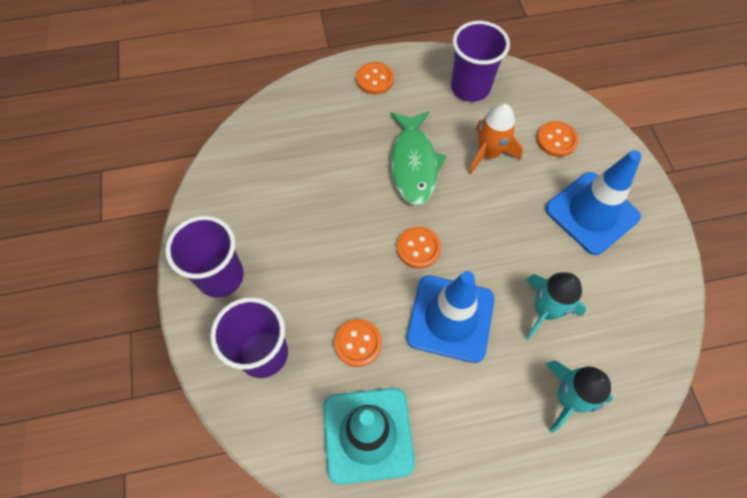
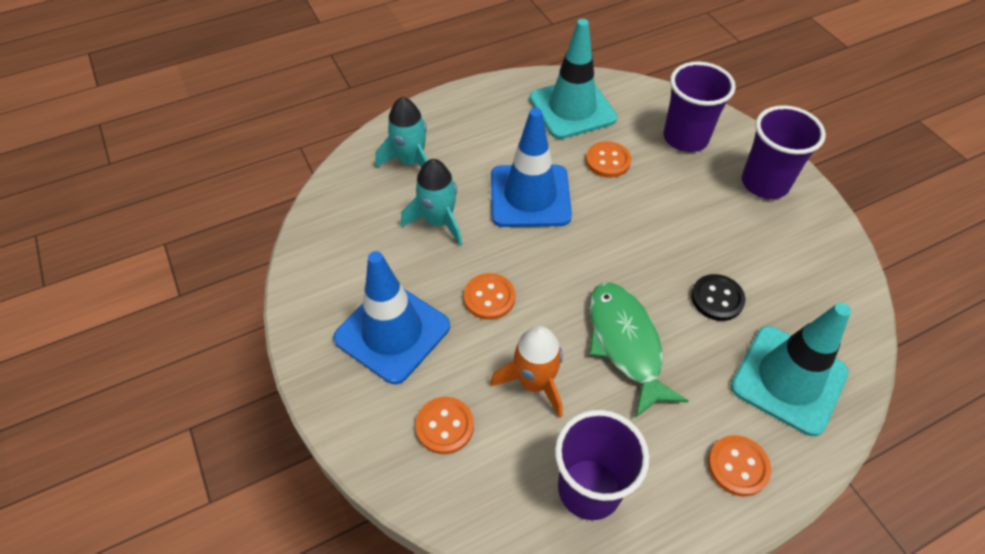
camera: 165 degrees right, 10 degrees down
(312, 116) = (788, 379): none -> turquoise traffic cone
(328, 180) = (717, 298): none -> black button
(418, 248) = (583, 249): orange button -> orange button (489, 297)

